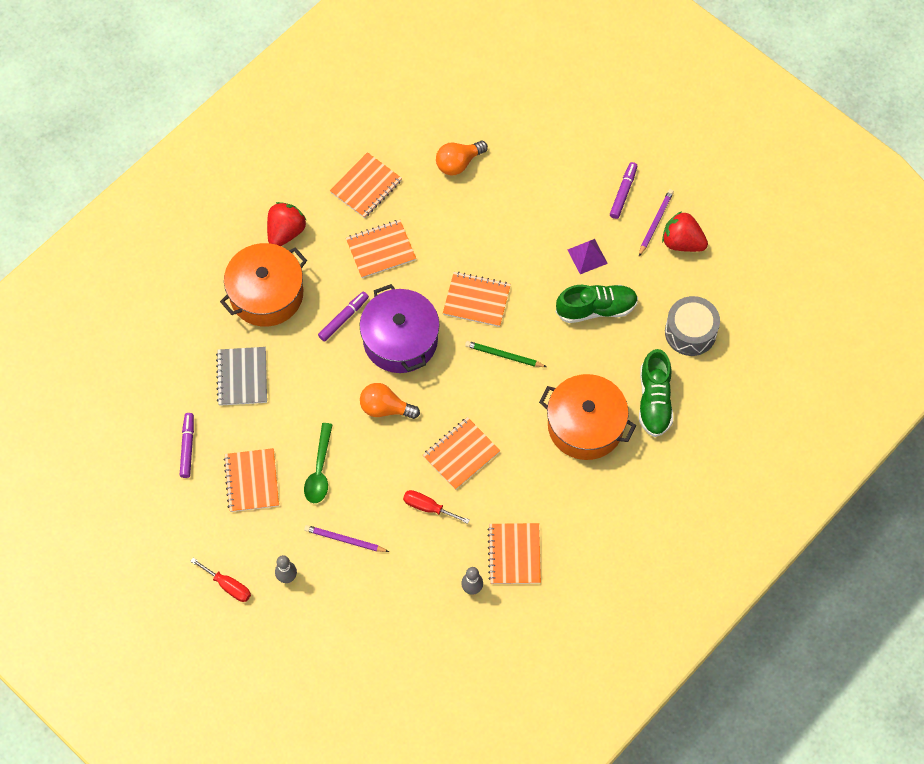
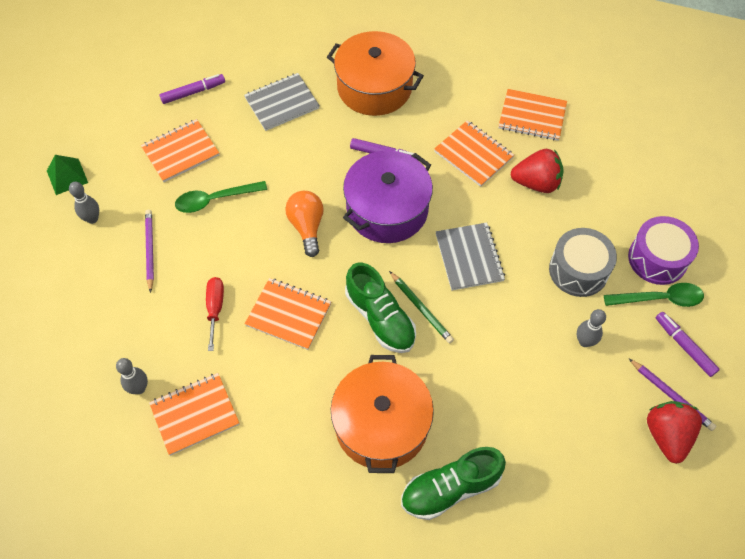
camera: 65 degrees right, 5 degrees down
(228, 586) = (67, 176): red screwdriver -> green pyramid
(286, 232) = (445, 76): red strawberry -> red strawberry (536, 183)
(458, 163) = (609, 180): orange light bulb -> none
(476, 300) = (469, 257): orange notebook -> grey notebook
(504, 355) = (421, 308): green pencil -> green pencil turned 150 degrees clockwise
(545, 169) = (657, 259): none -> purple drum
(578, 187) = (660, 299): none -> green spoon
(587, 256) = (584, 341): purple pyramid -> grey bowling pin
(596, 309) = (528, 377): green shoe -> green shoe (380, 318)
(623, 193) = (684, 346): purple marker -> purple marker turned 120 degrees counterclockwise
(655, 223) = (671, 395): purple pencil -> purple pencil turned 45 degrees clockwise
(690, 332) = (559, 493): grey drum -> grey drum (578, 270)

